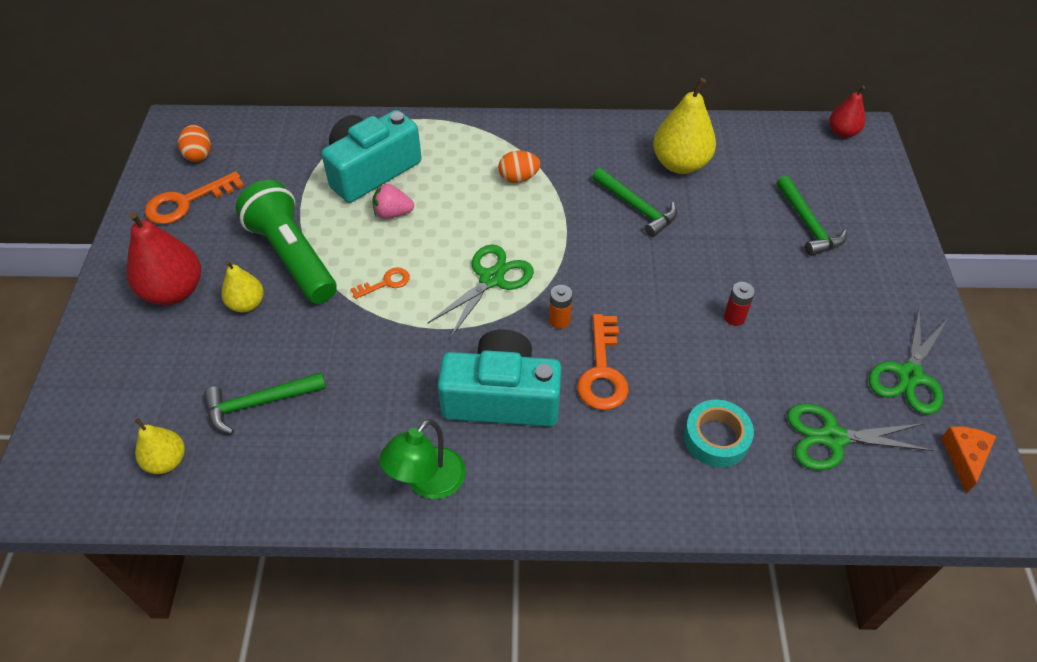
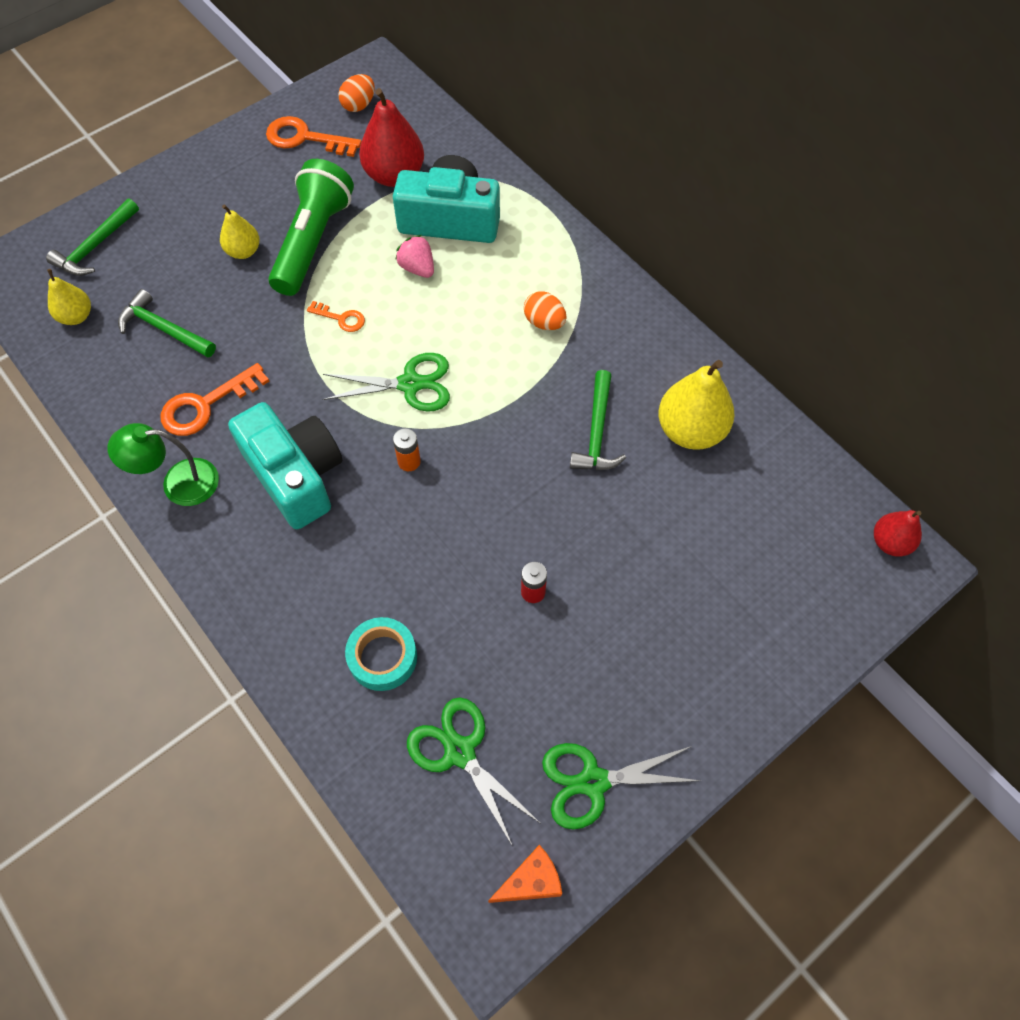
camera: 50 degrees right, 10 degrees up
(174, 291) = (217, 201): red pear -> red pear (394, 175)
(602, 371) = (382, 528): orange key -> orange key (206, 405)
(807, 224) = (715, 585): green hammer -> green hammer (95, 246)

